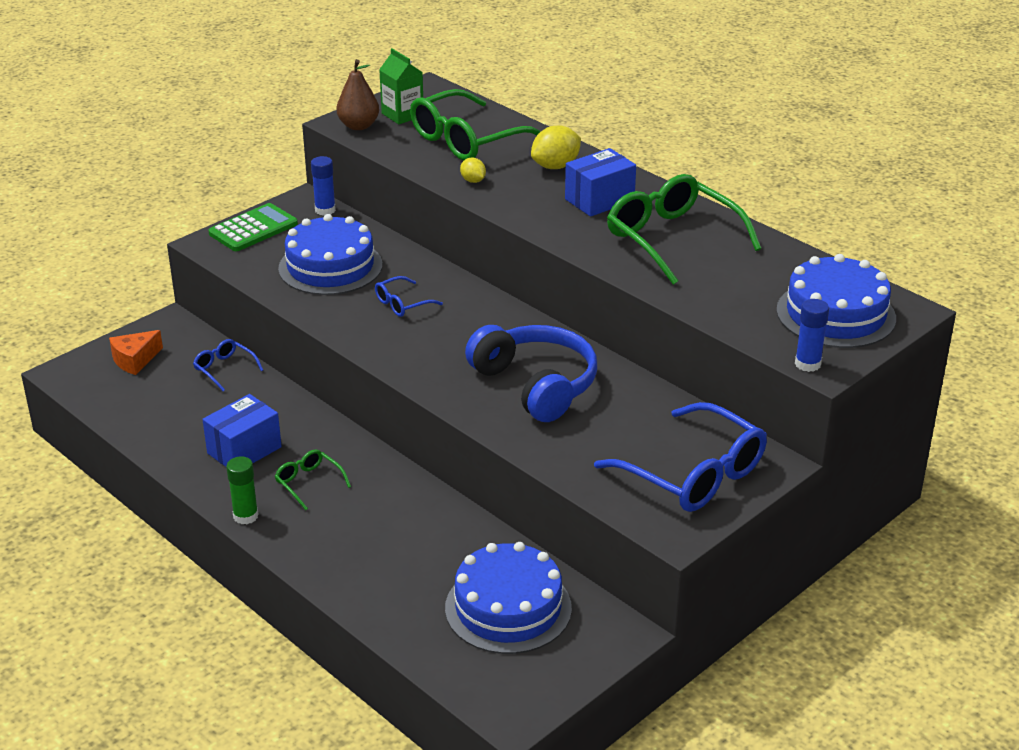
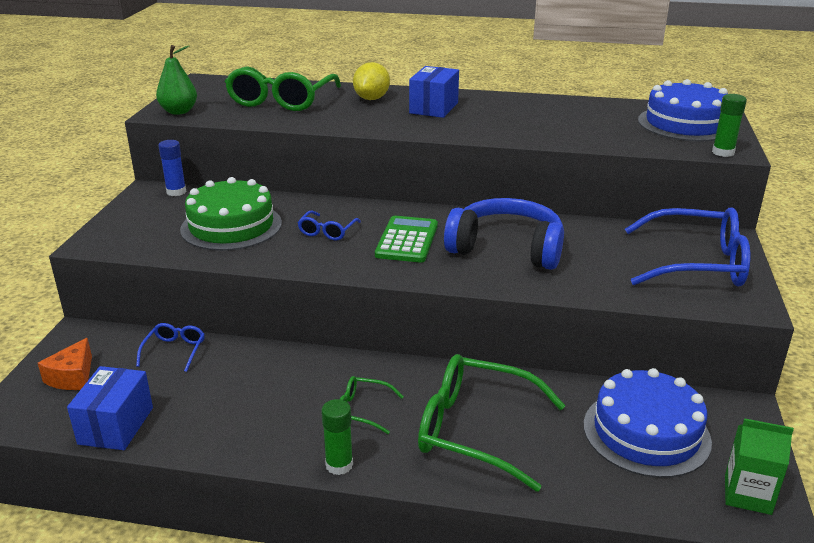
camera: 35 degrees left, 5 degrees down
(224, 369) = (174, 351): blue glasses -> blue glasses turned 90 degrees clockwise
(244, 450) = (270, 409): blue box -> blue box (116, 426)
(253, 229) = (125, 221): green calculator -> green calculator (407, 240)
(330, 266) = (231, 226): blue cake -> green cake
(358, 126) = (179, 111): brown pear -> green pear
(402, 115) = (206, 98): green carton -> green carton (747, 494)
(473, 181) = (324, 120): yellow lemon -> none
(672, 239) = (519, 115): green glasses -> green glasses (475, 430)
(807, 364) = (723, 152): blue glue stick -> green glue stick

